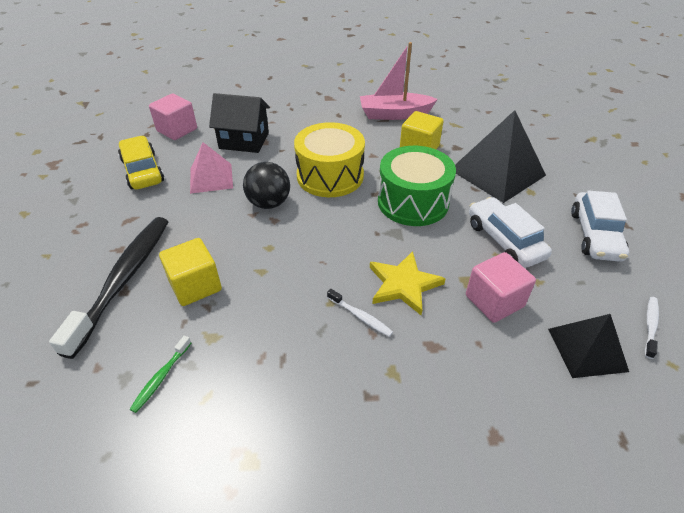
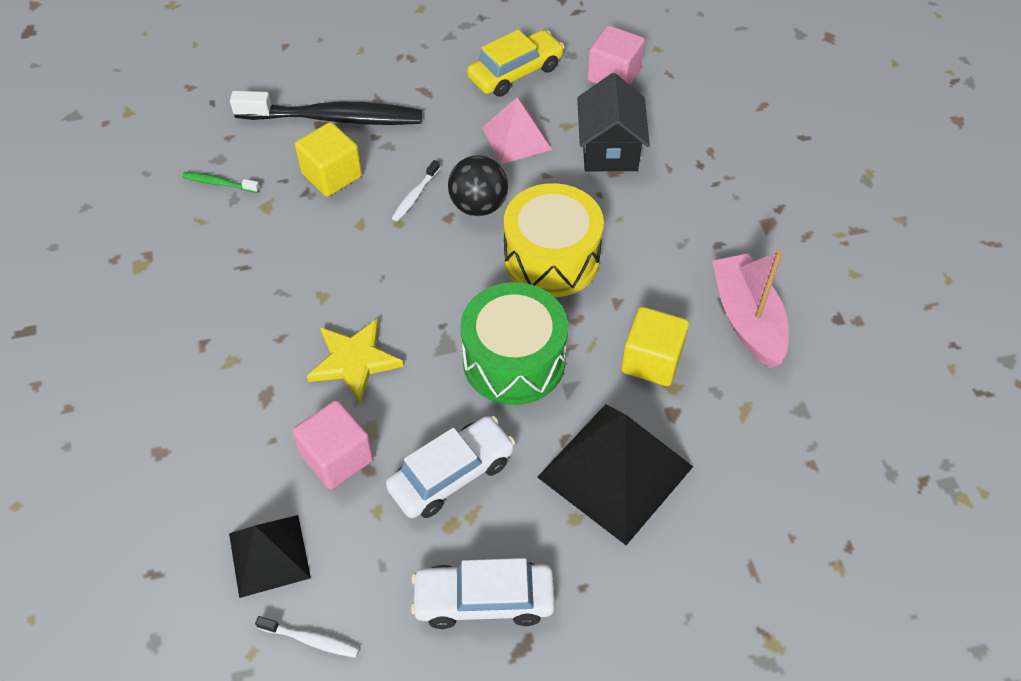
camera: 80 degrees right, 10 degrees up
(360, 316) = (301, 324): white toothbrush -> white toothbrush (415, 196)

